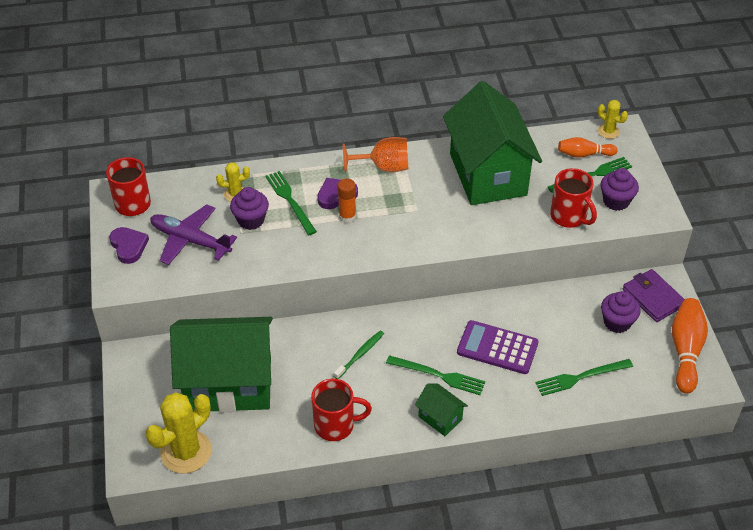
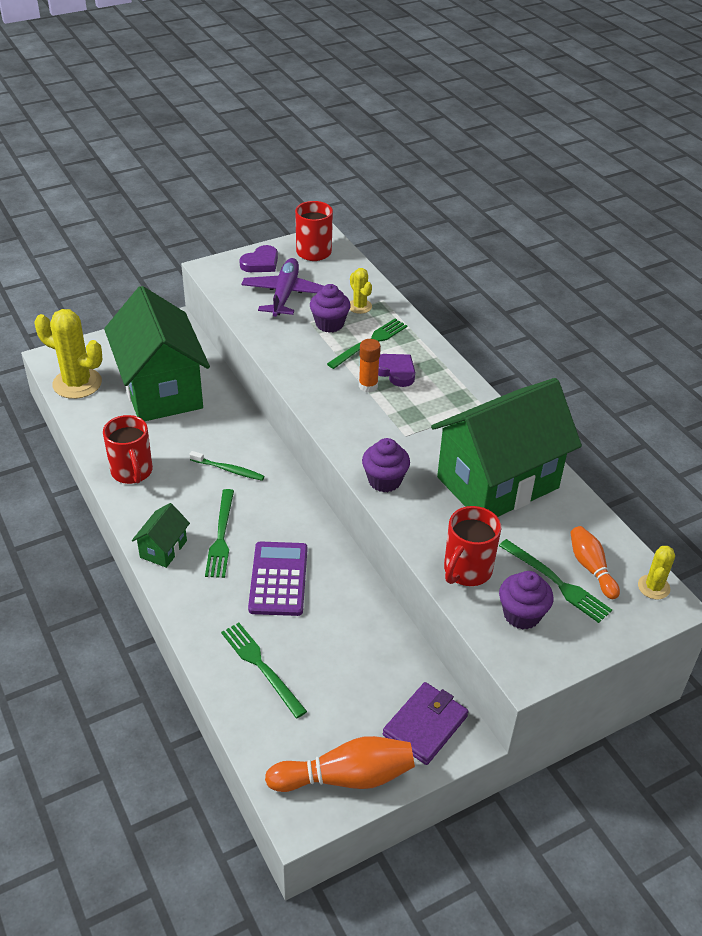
camera: 70 degrees right, 5 degrees down
(384, 167) = (458, 397): orange goblet -> none
(617, 322) = (364, 691): purple cupcake -> purple cupcake (384, 481)

